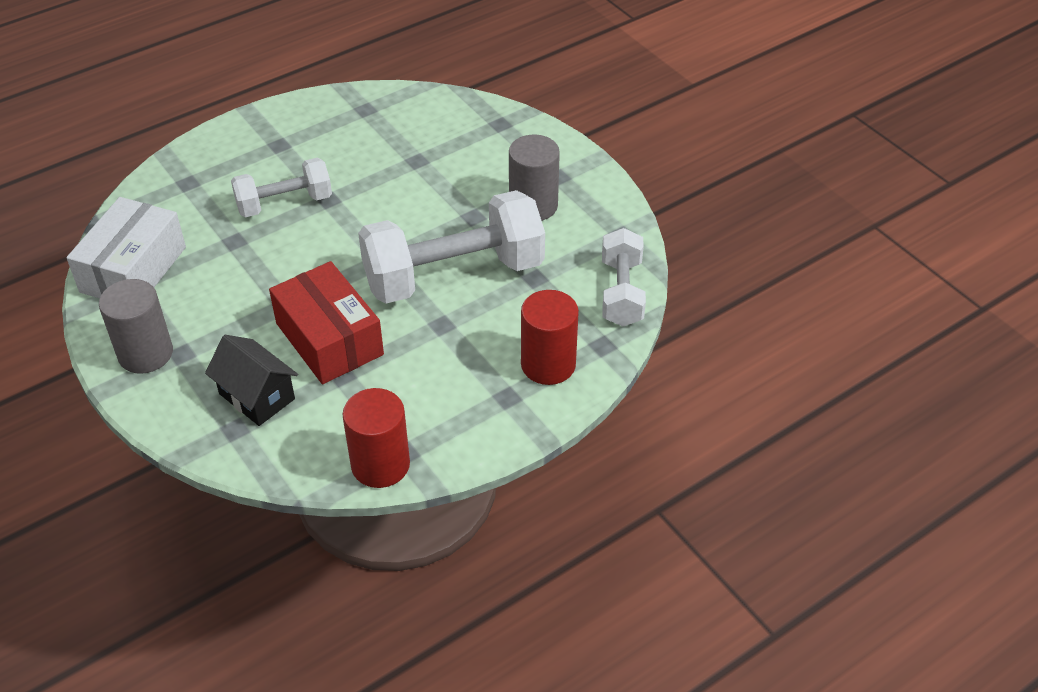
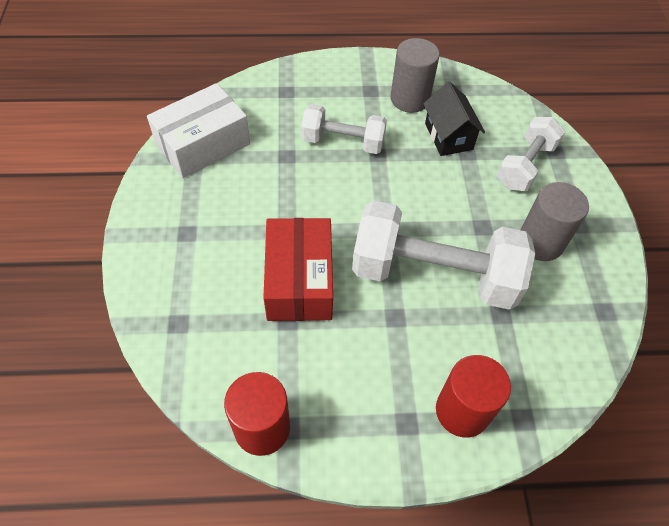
camera: 30 degrees right, 10 degrees up
(145, 353) = (163, 219): grey cylinder -> grey cylinder (410, 99)
(257, 396) = (213, 303): black house -> black house (448, 136)
(621, 292) = (572, 373): white dumbbell -> white dumbbell (525, 166)

